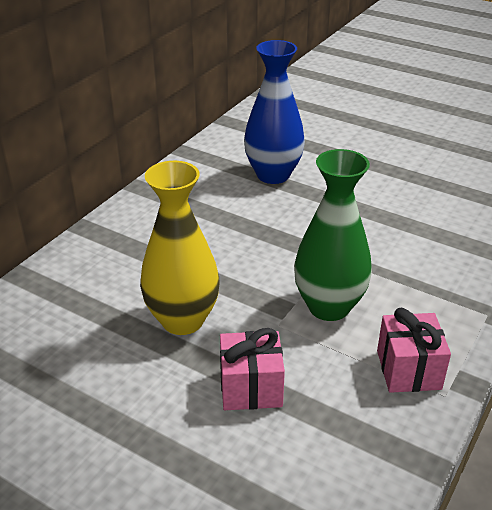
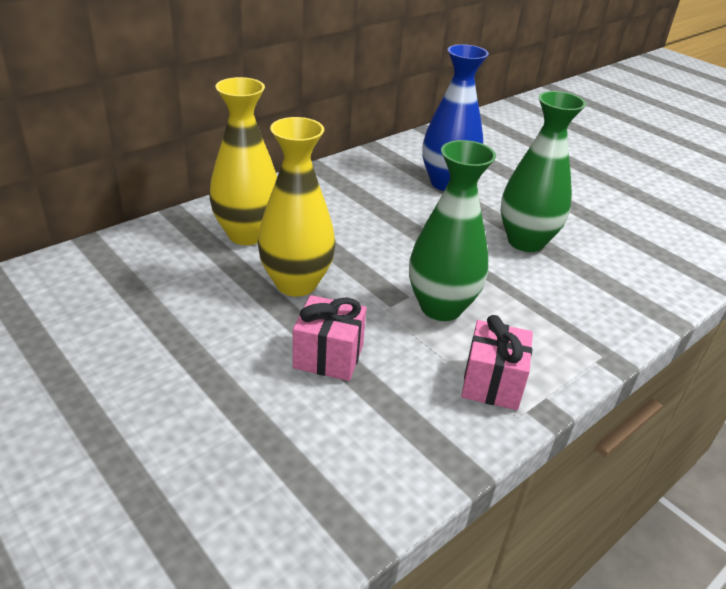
camera: 15 degrees right, 0 degrees up
(107, 280) = (247, 234): none -> yellow vase
(372, 218) = (525, 241): none -> green vase

